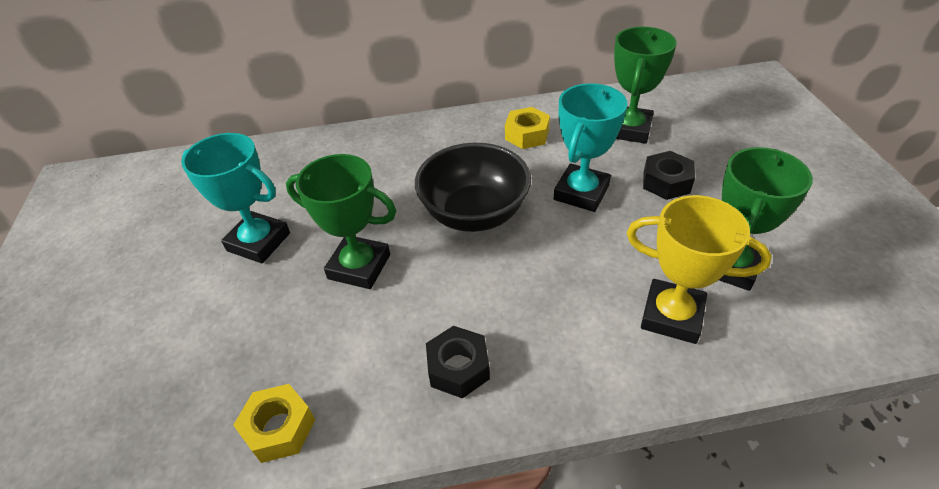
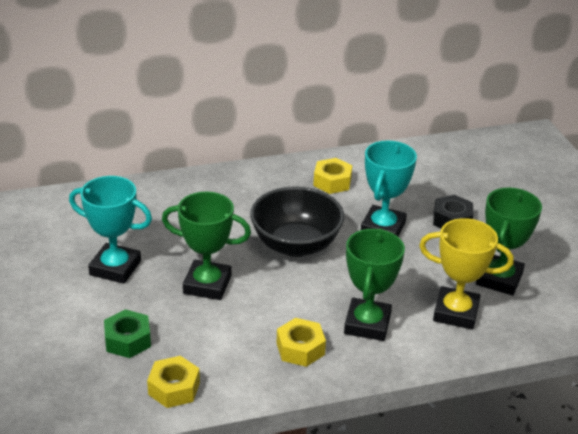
camera: 10 degrees left, 10 degrees down
(242, 346) = (128, 340): none -> green nut
(458, 368) = (300, 348): black nut -> yellow nut
(629, 129) = (420, 178): green trophy -> green trophy (367, 324)

